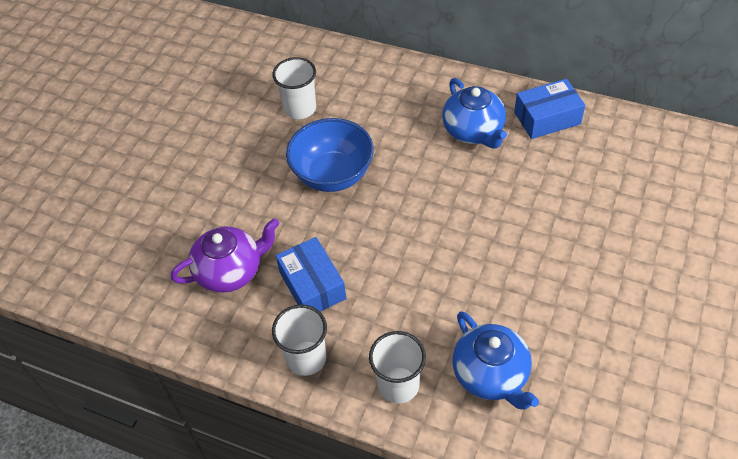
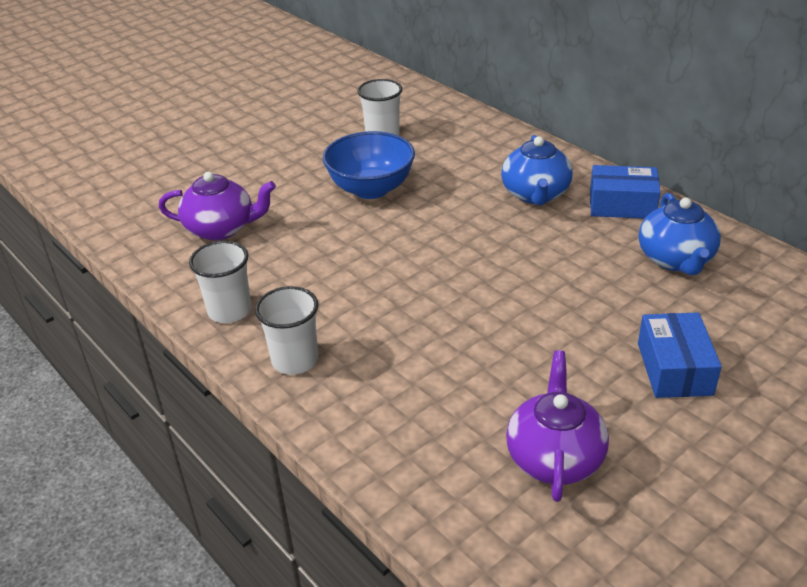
camera: 25 degrees right, 15 degrees down
(312, 285) = (282, 261): blue box -> blue box (674, 368)
(491, 375) = (392, 385): blue teapot -> blue teapot (675, 259)
(648, 387) = (554, 457): none -> purple teapot

